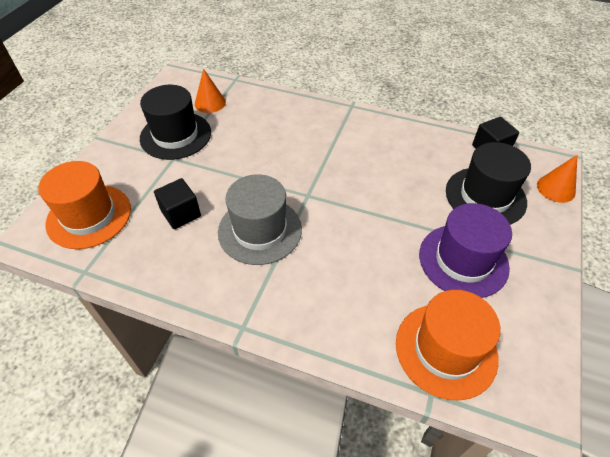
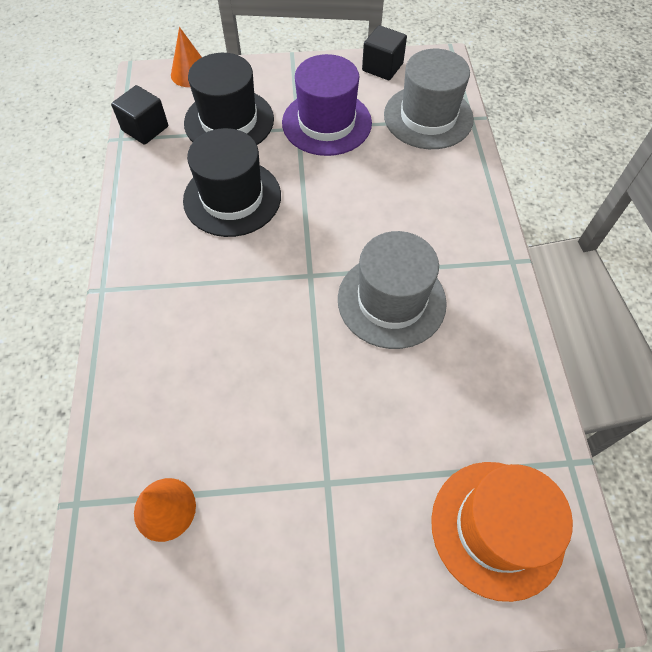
camera: 115 degrees left, 10 degrees up
(175, 135) = (274, 514): black hat -> black hat (232, 198)
(181, 213) = (419, 403): black cube -> black cube (382, 67)
(446, 349) = (428, 117): orange hat -> grey hat

